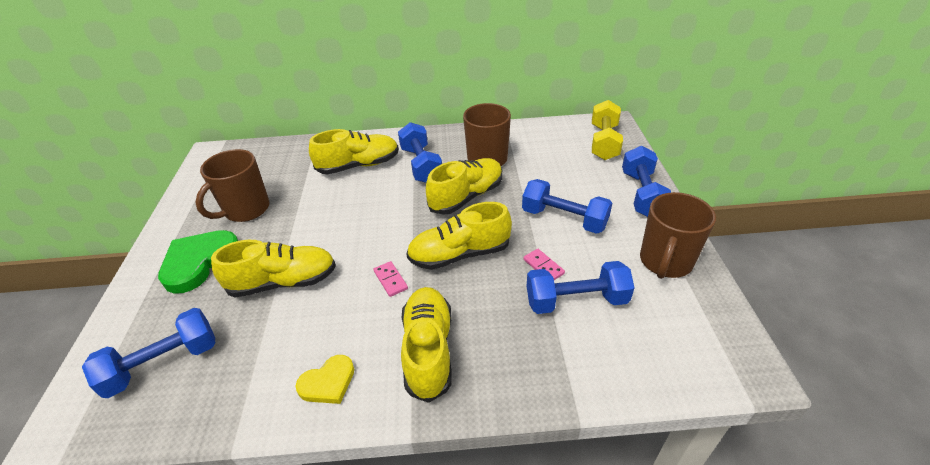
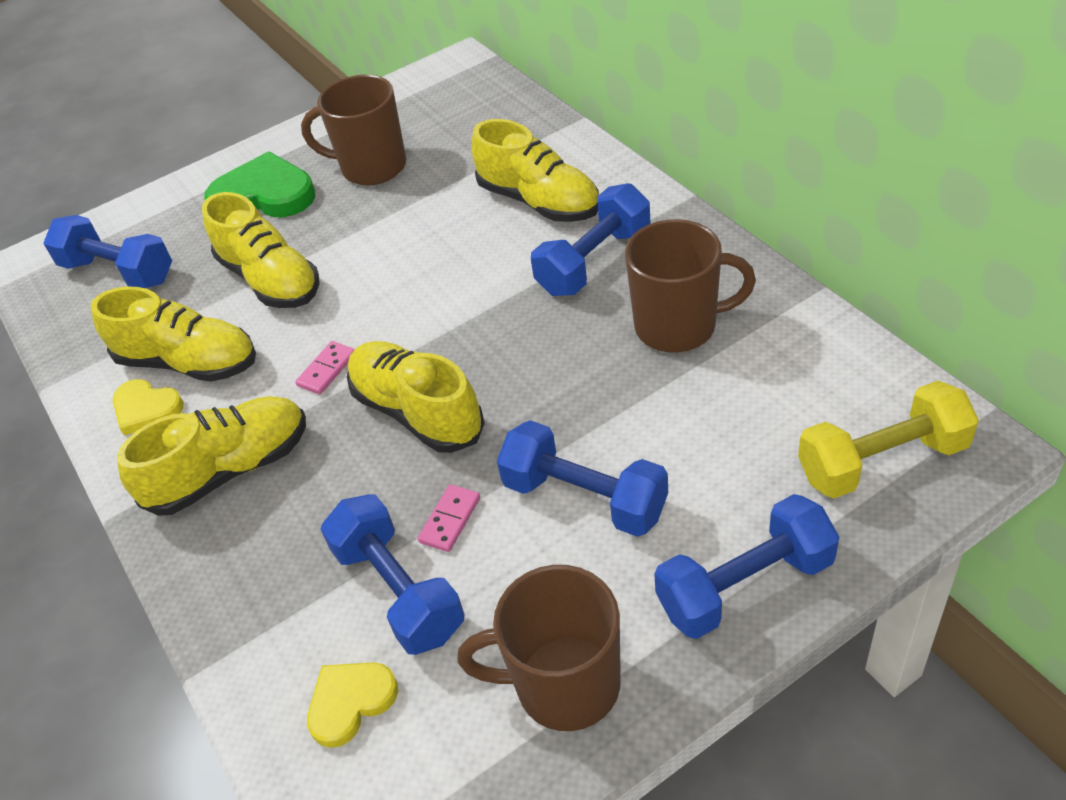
camera: 65 degrees right, 5 degrees up
(466, 197) = (554, 353): yellow shoe -> yellow shoe (189, 362)
(564, 219) = (585, 498): blue dumbbell -> blue dumbbell turned 60 degrees counterclockwise
(637, 343) = (350, 702): none -> yellow heart

